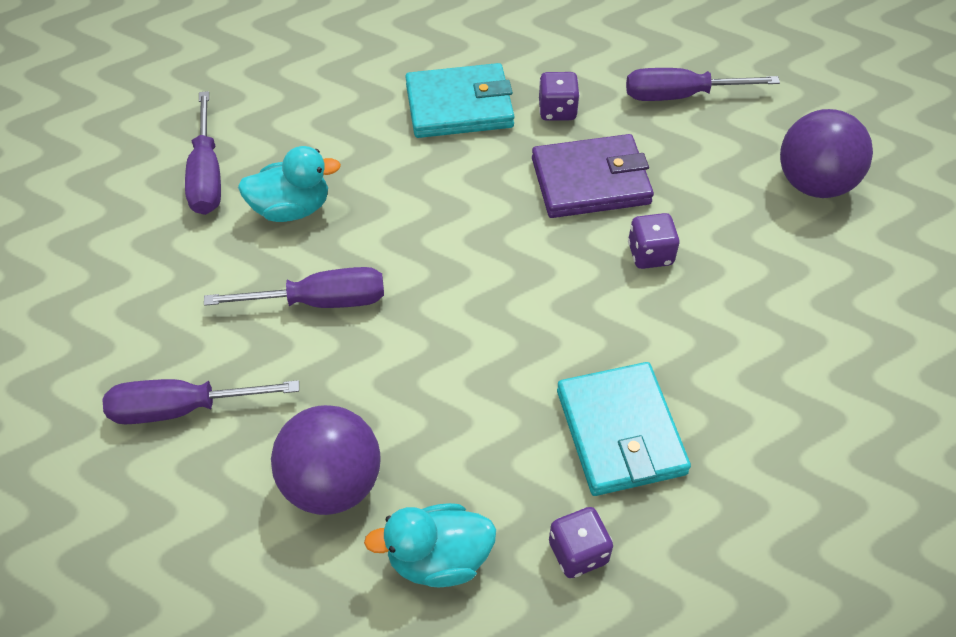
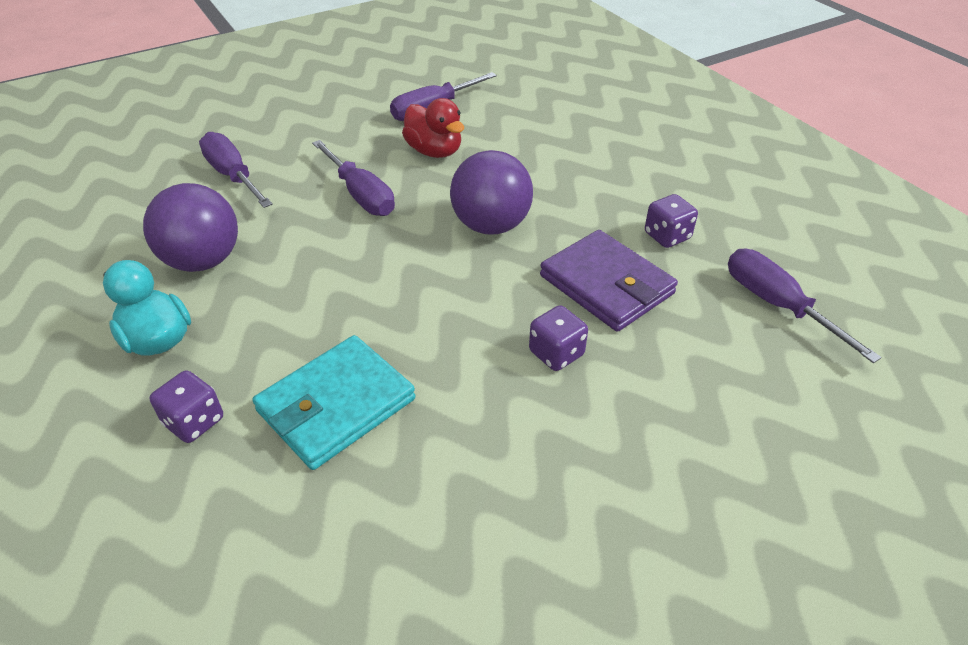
camera: 60 degrees right, 10 degrees down
(292, 208) = (434, 151): turquoise duck -> red duck
(459, 106) = (612, 185): turquoise wallet -> none
(814, 183) = (774, 452): purple ball -> purple ball (491, 225)

